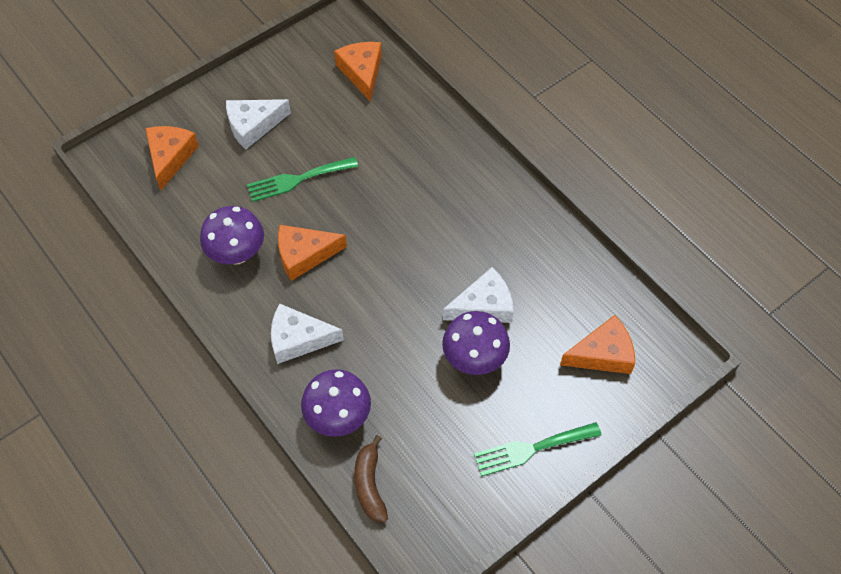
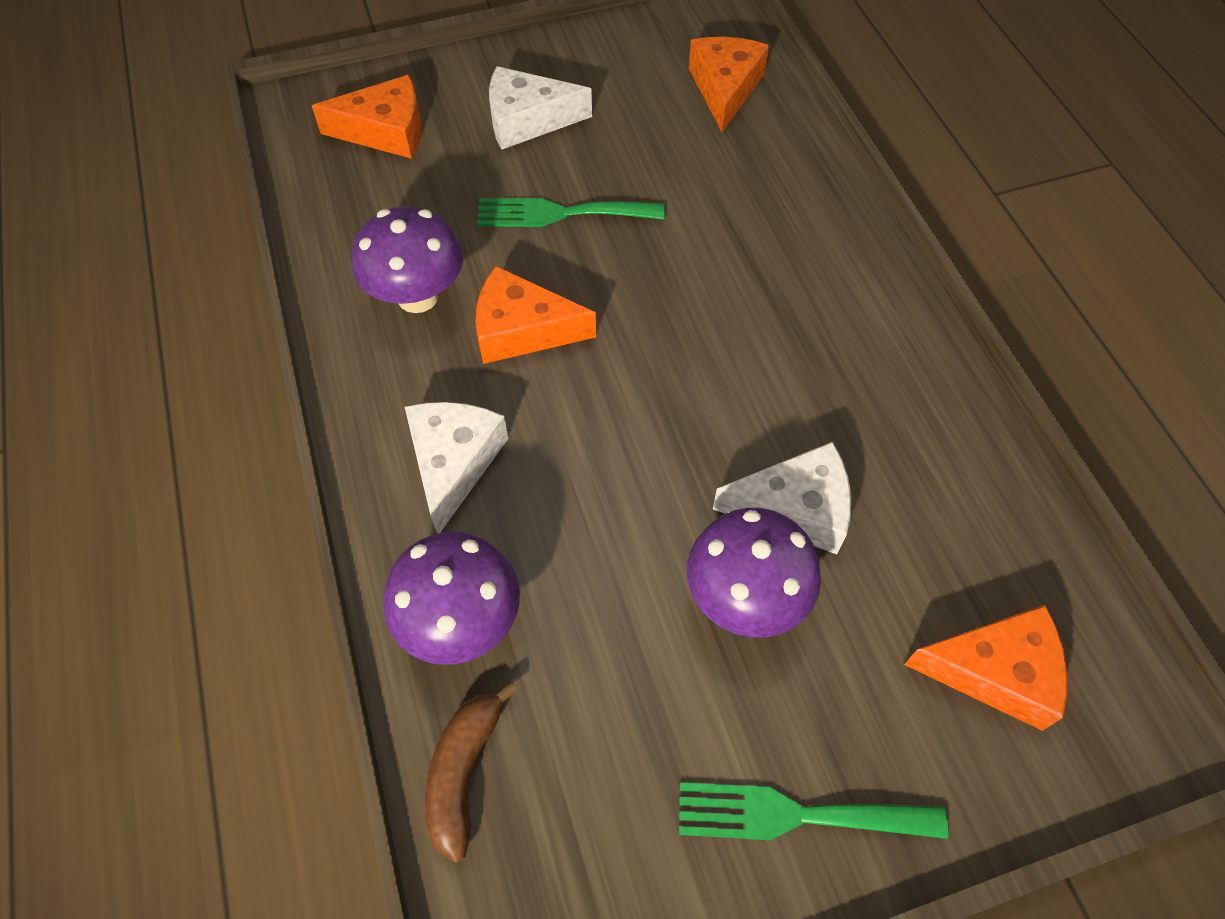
camera: 20 degrees right, 0 degrees up
(170, 157) = (385, 131): orange cheese -> orange cheese turned 60 degrees clockwise
(298, 339) = (453, 463): white cheese -> white cheese turned 75 degrees clockwise

